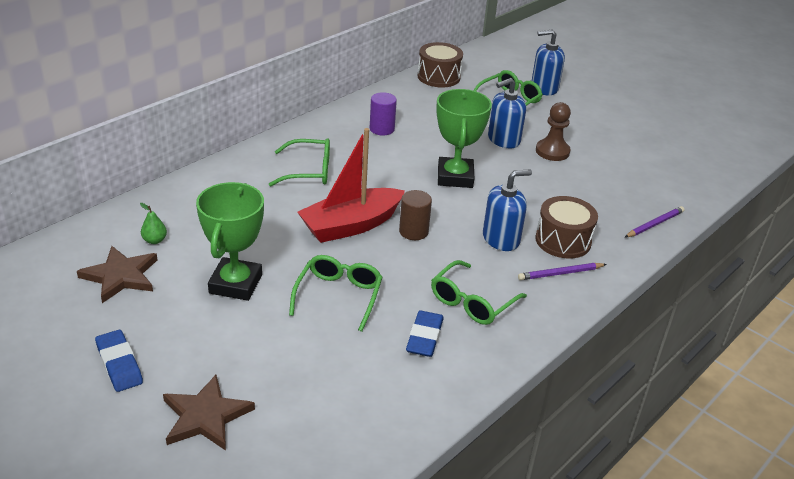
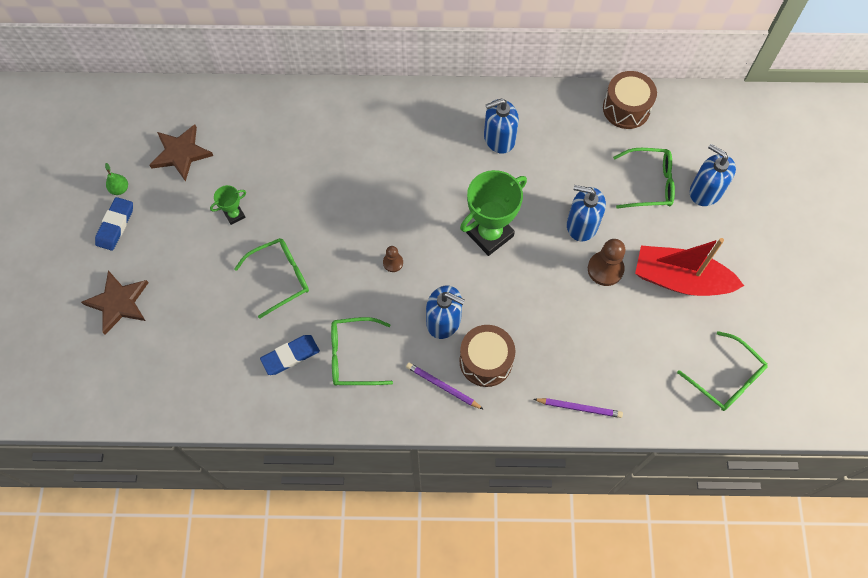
camera: 50 degrees right, 30 degrees up
(154, 240) = (228, 136): green pear -> green pear (120, 189)
(236, 284) = (234, 215): green trophy -> green trophy, size x0.48
(309, 171) = (392, 144): green glasses -> green glasses (726, 378)
(351, 225) = (359, 222): red boat -> red boat (680, 279)
(382, 129) = (499, 138): purple cylinder -> blue soap dispenser
(413, 231) = (393, 263): brown cylinder -> brown pawn

